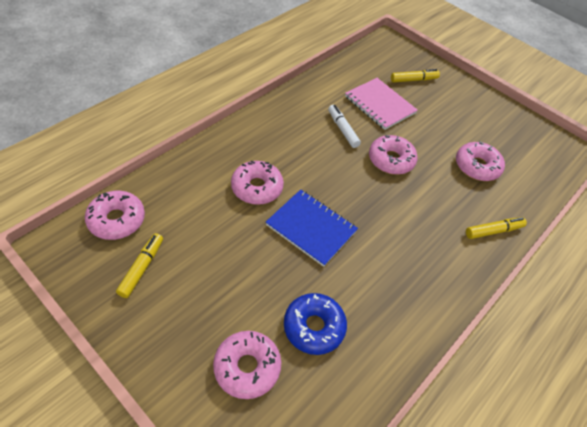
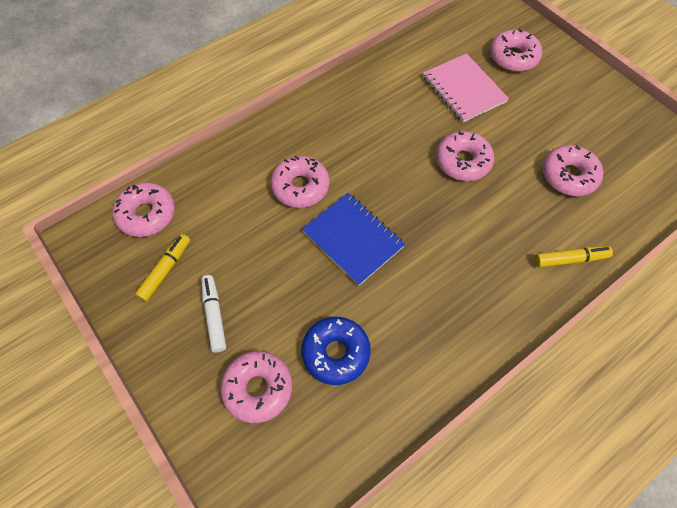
camera: 15 degrees right, 10 degrees up
(342, 129) = (412, 120): white marker -> white marker (214, 315)
(413, 80) = (513, 57): yellow marker -> pink donut

